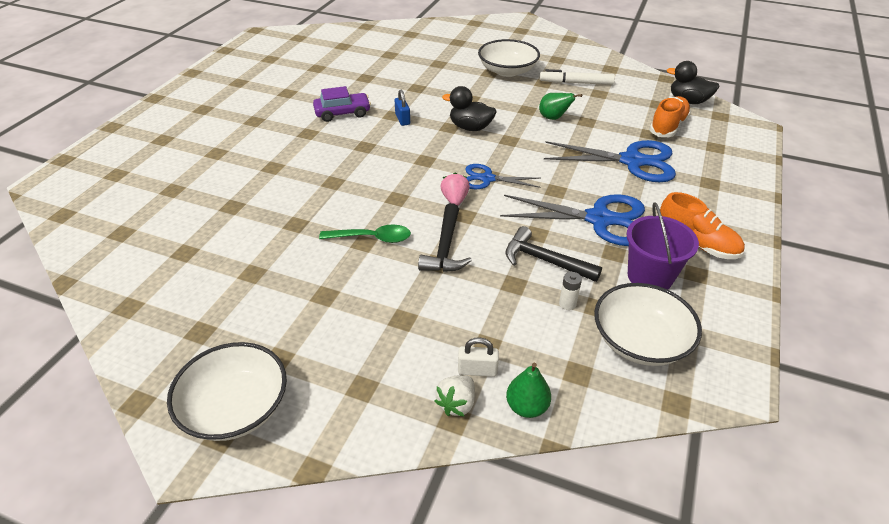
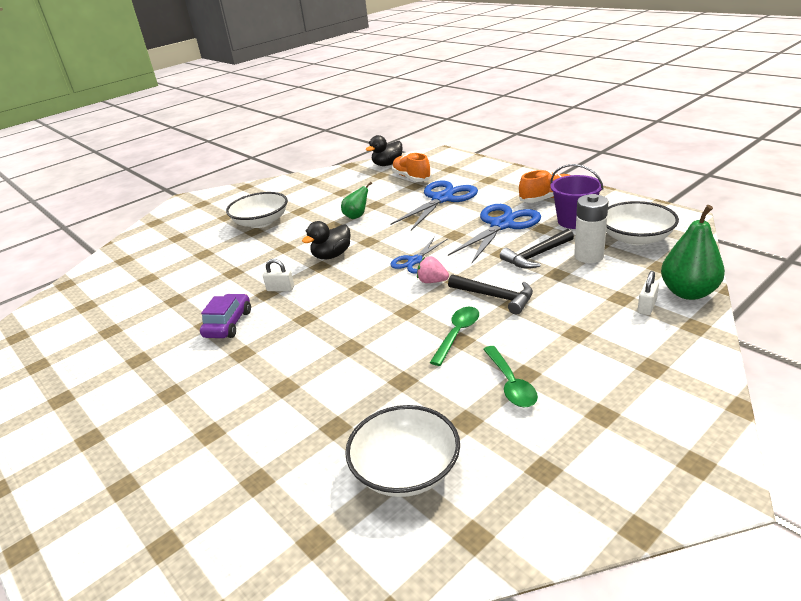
camera: 60 degrees left, 10 degrees down
(235, 408) = (661, 450): white bowl -> white bowl (406, 469)
(307, 289) = (511, 384): none -> green spoon
(402, 119) = (280, 289): blue padlock -> white padlock
(456, 404) = (680, 322): white strawberry -> none
(526, 407) = (688, 292): green pear -> green pear, size x1.69
(567, 304) = (589, 256): white battery -> white battery, size x2.09
(576, 83) = (316, 197): white marker -> none

